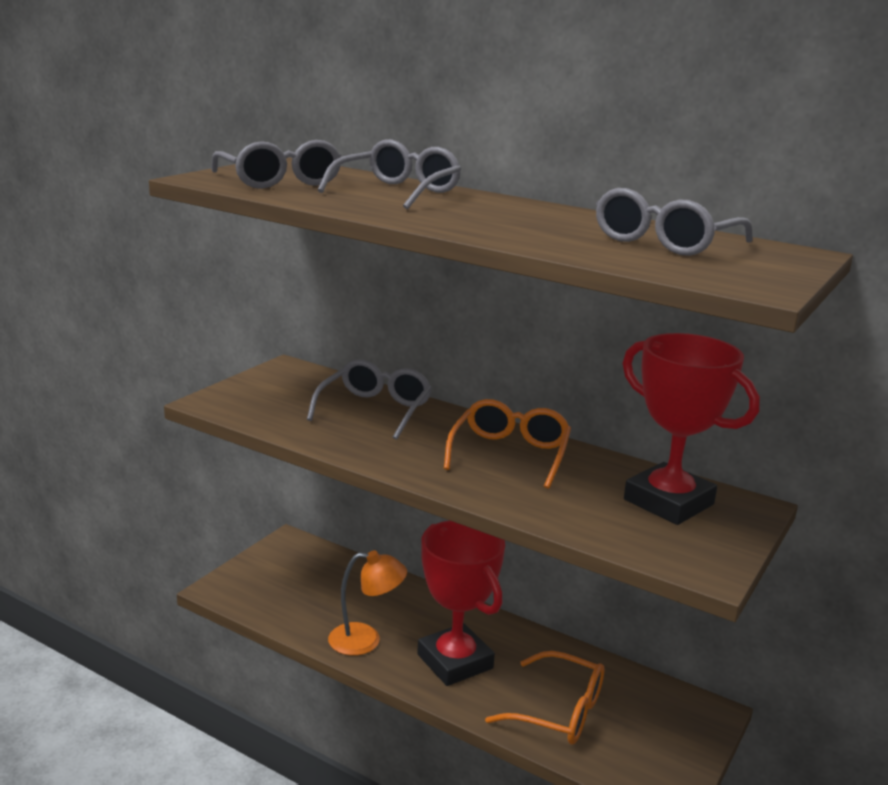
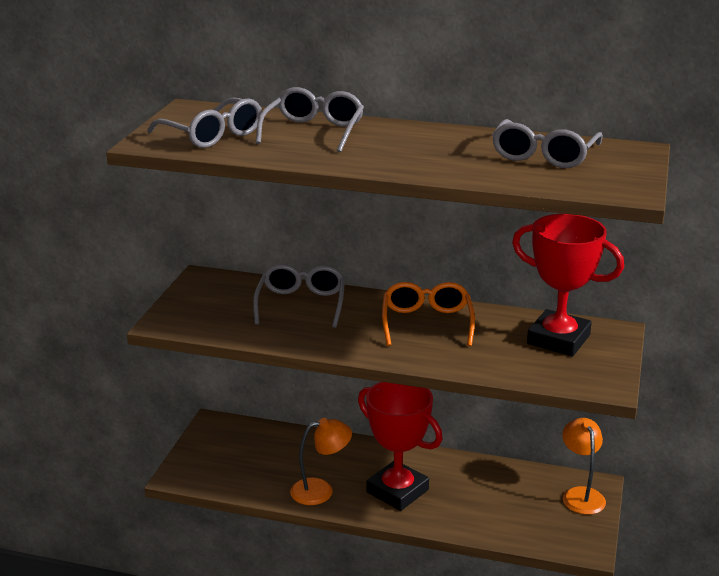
camera: 15 degrees left, 5 degrees up
(558, 711) = (489, 510): orange glasses -> none
(685, 719) = (581, 495): none -> orange lamp

